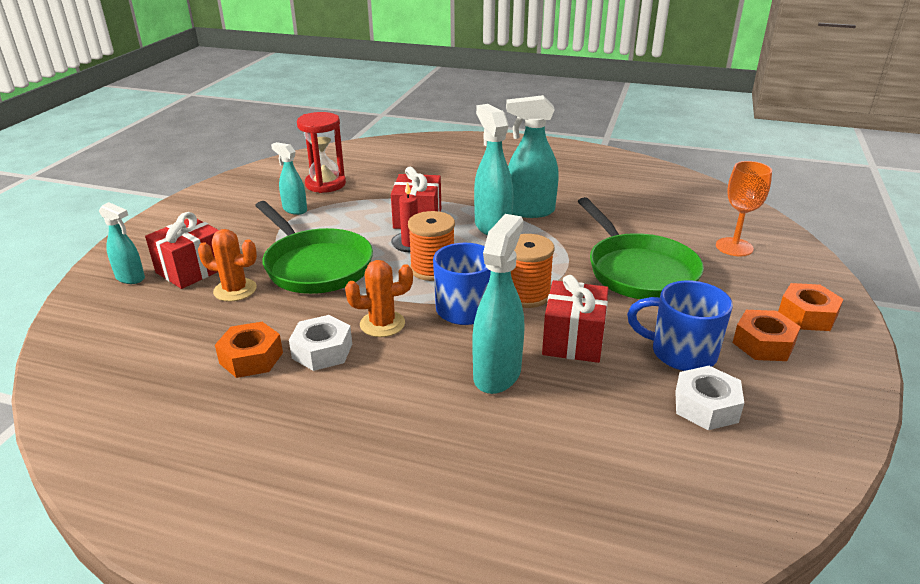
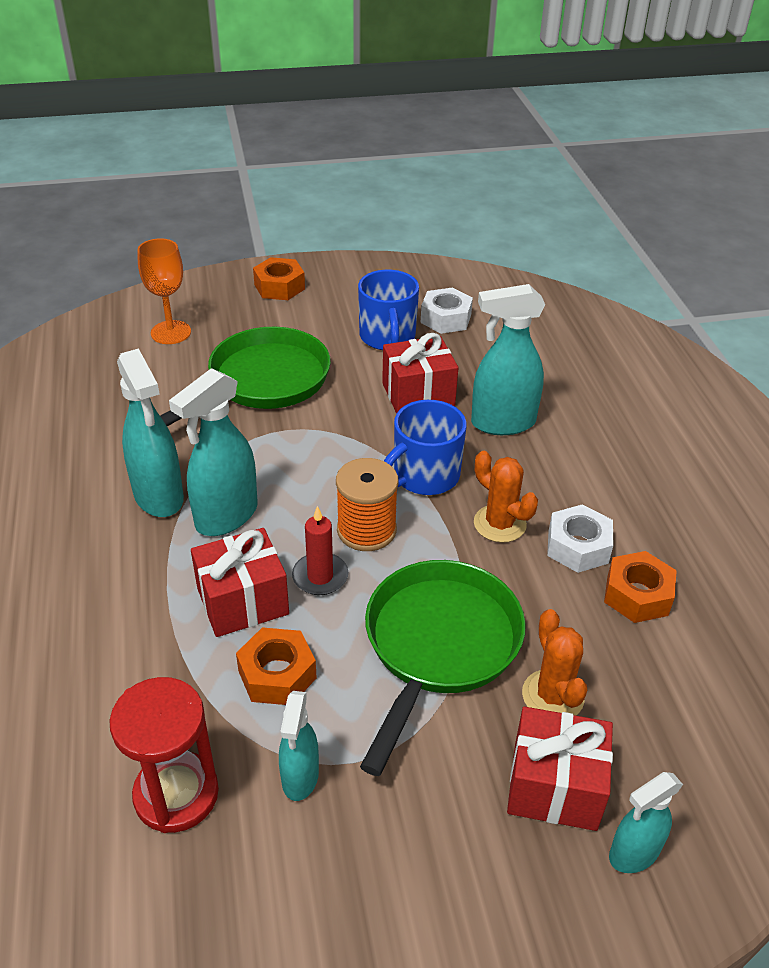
camera: 120 degrees left, 10 degrees up
(130, 278) = (633, 853): turquoise spray bottle -> turquoise spray bottle turned 120 degrees counterclockwise
(526, 295) = (365, 442): orange spool -> none
(763, 344) = (341, 303): orange nut -> orange nut (277, 674)

